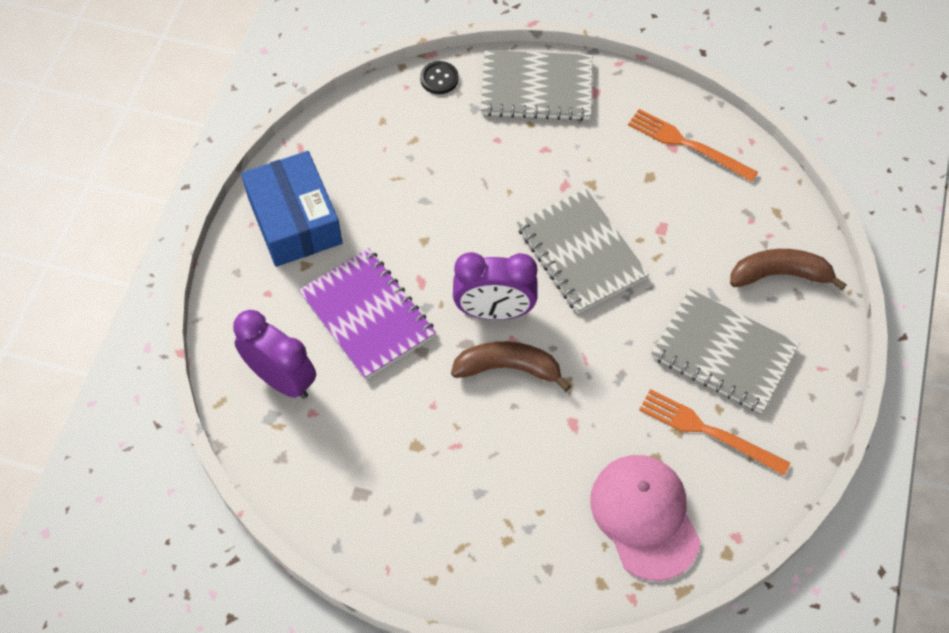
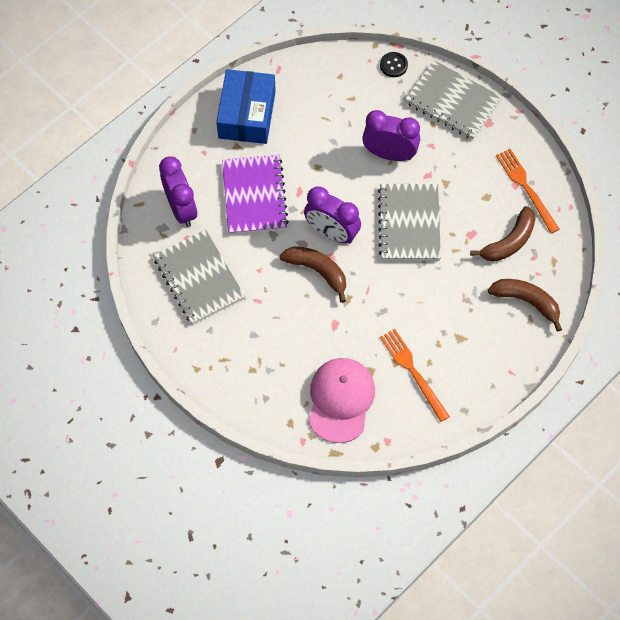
camera: 30 degrees right, 5 degrees up
(502, 183) = (389, 154): none -> purple clock
(711, 215) = (509, 242): none -> brown banana
(723, 353) = (455, 331): grey notebook -> grey notebook (198, 278)

